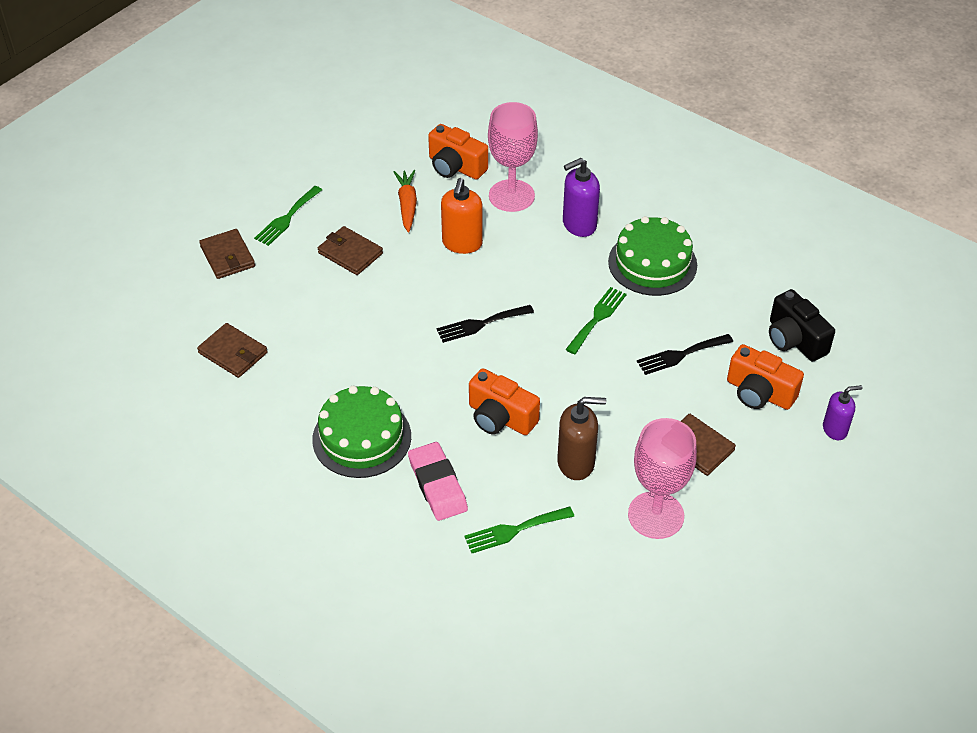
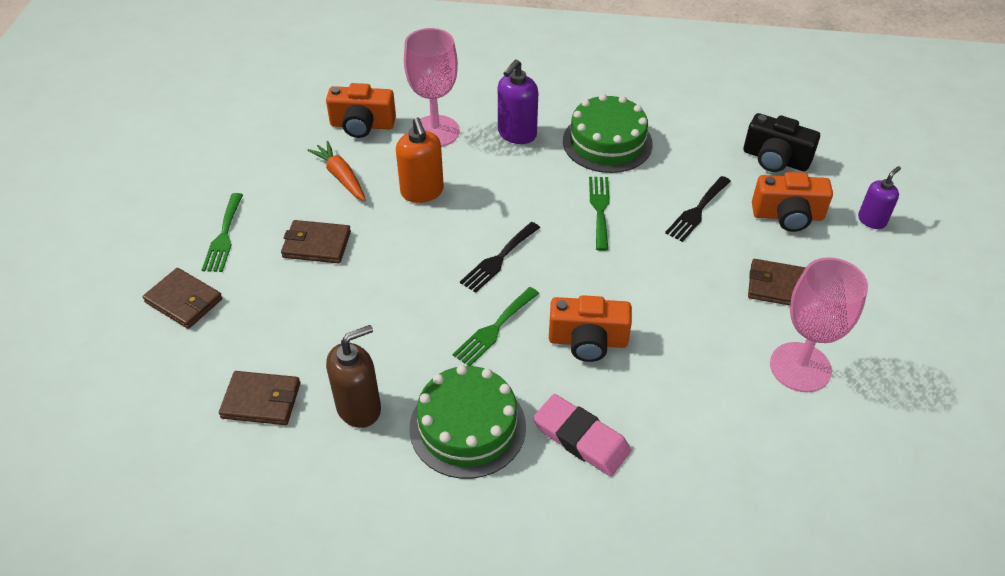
camera: 30 degrees left, 0 degrees up
(514, 530) = (690, 448): green fork -> green fork (494, 329)
(576, 463) = (691, 352): brown soap dispenser -> brown soap dispenser (359, 408)

